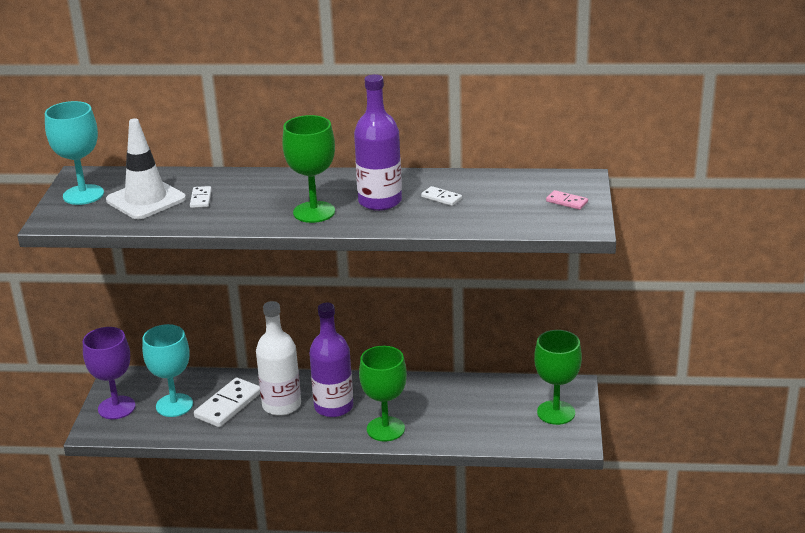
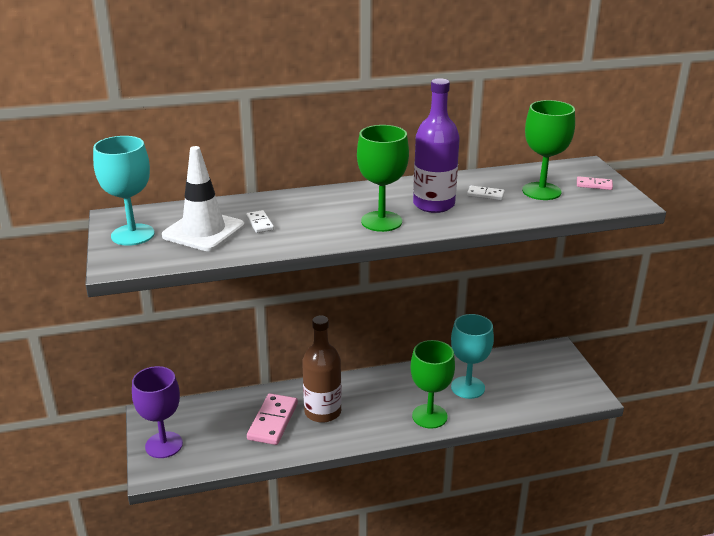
camera: 20 degrees left, 0 degrees up
(174, 405) = (220, 431): turquoise goblet -> turquoise goblet (468, 387)
(228, 405) = (273, 421): white domino -> pink domino
(281, 405) = (322, 412): white bottle -> brown bottle
(333, 407) = (371, 404): purple bottle -> none
(556, 412) = (559, 374): green goblet -> green goblet (541, 191)

